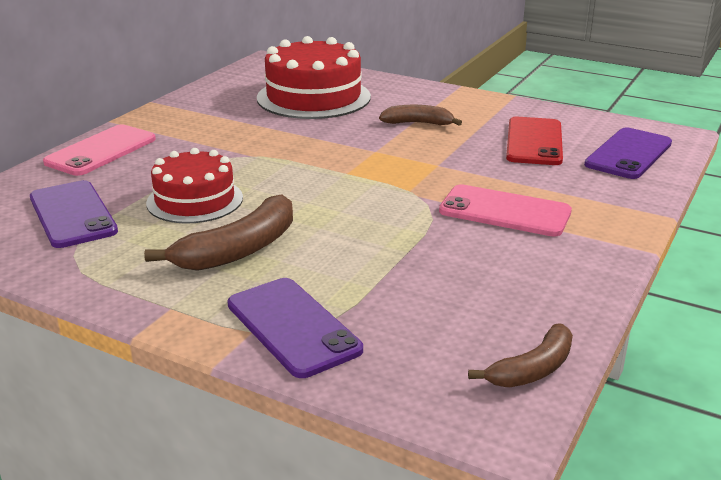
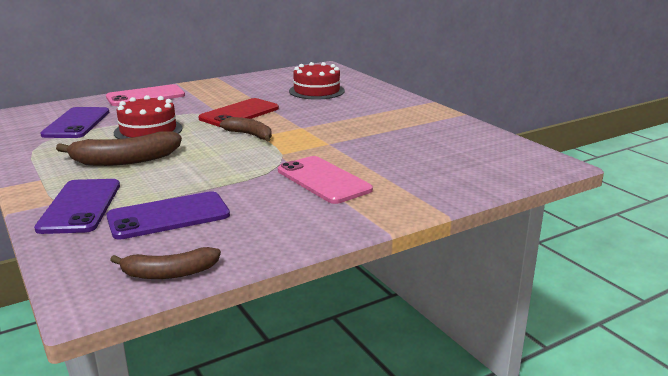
camera: 30 degrees right, 5 degrees down
(313, 97) = (316, 91): red cake -> red cake, size x0.65
(418, 123) = (359, 117): brown banana -> brown banana (250, 135)
(534, 142) = (425, 144): red phone -> red phone (239, 113)
(628, 154) = (488, 167): purple phone -> purple phone (168, 216)

